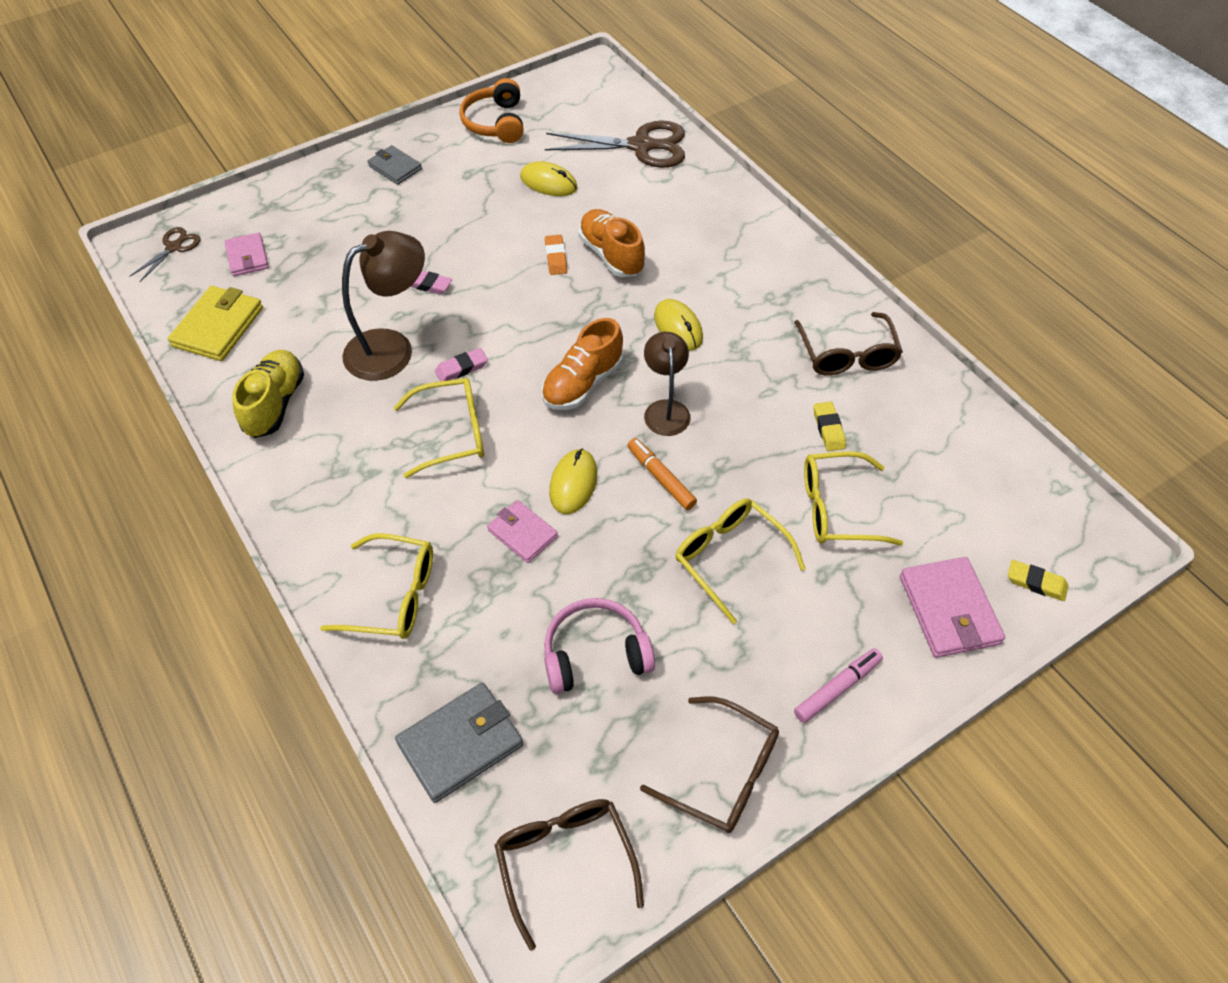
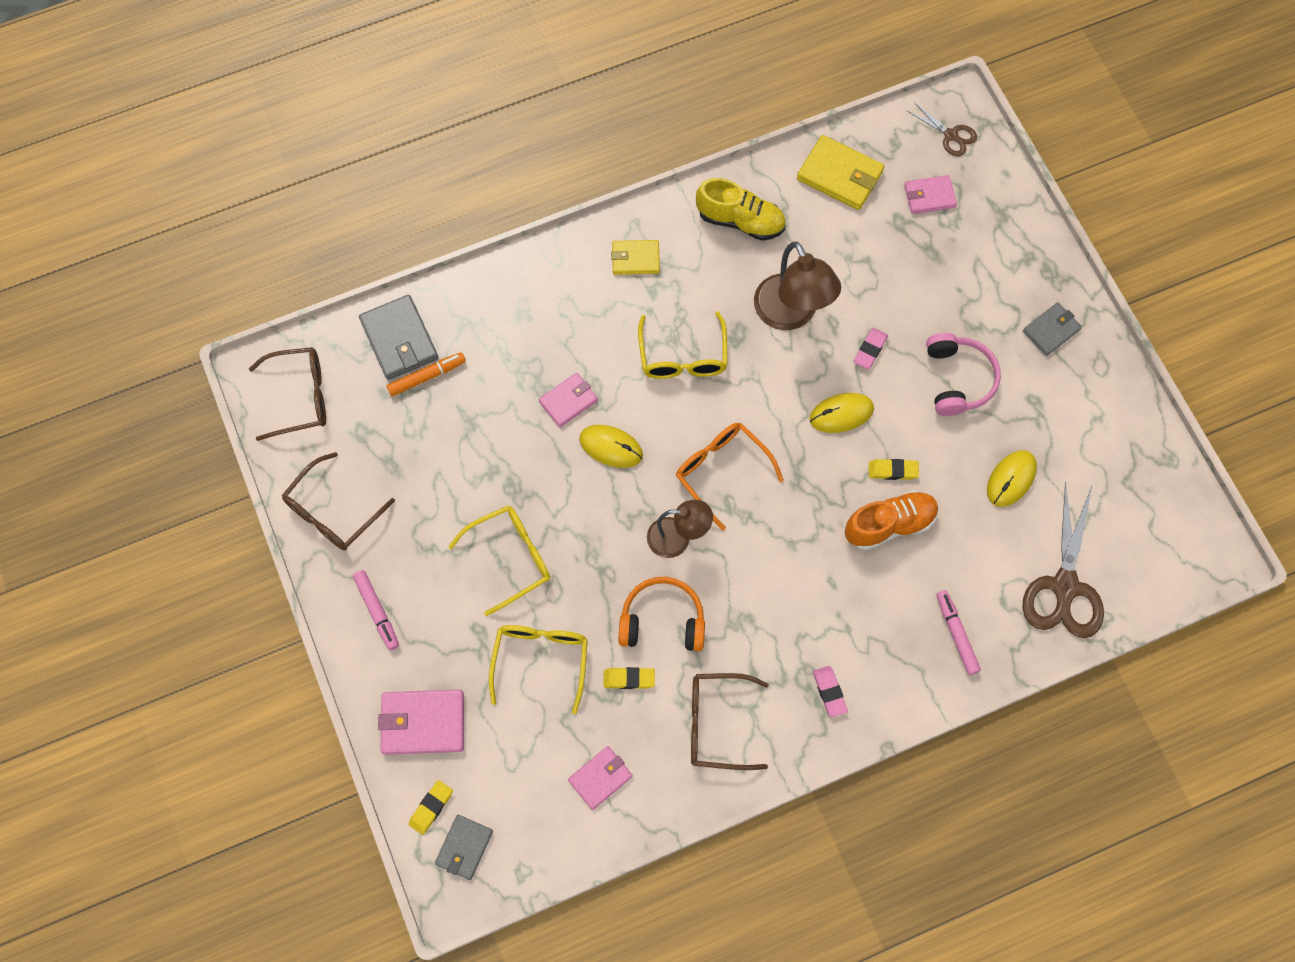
camera: 100 degrees right, 15 degrees up
(327, 495) = (635, 259): none -> yellow wallet
(394, 596) = (530, 303): yellow glasses -> none
(461, 368) = (757, 370): pink eraser -> pink eraser (829, 692)
(495, 123) = (1120, 437): orange headphones -> orange headphones (662, 621)
(556, 257) = (893, 471): orange eraser -> yellow eraser
(582, 383) = (721, 471): orange shoe -> orange glasses
(595, 654) = (448, 440): pink headphones -> pink headphones (958, 379)
(661, 478) = (602, 519): orange marker -> orange marker (427, 376)
(678, 327) = (779, 570): yellow mouse -> yellow mouse (841, 414)
(704, 205) = (956, 634): none -> pink marker
(937, 437) = (600, 778): none -> pink wallet
(1061, 543) = (464, 847): none -> grey wallet

